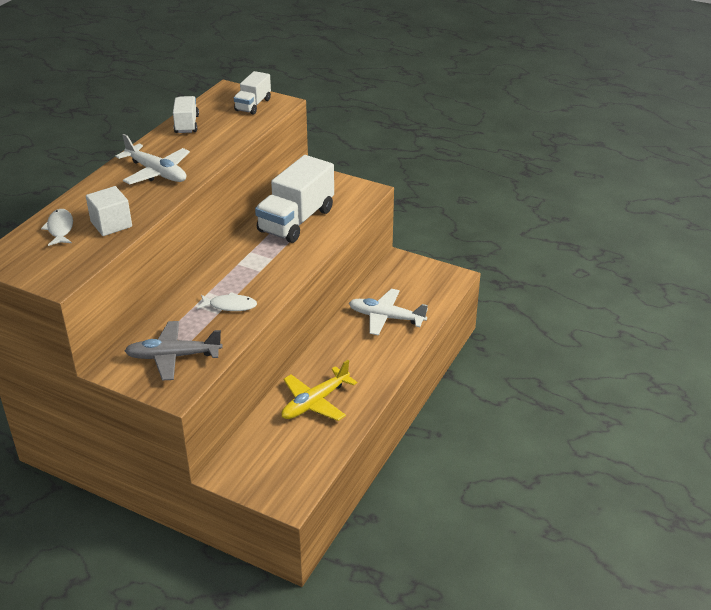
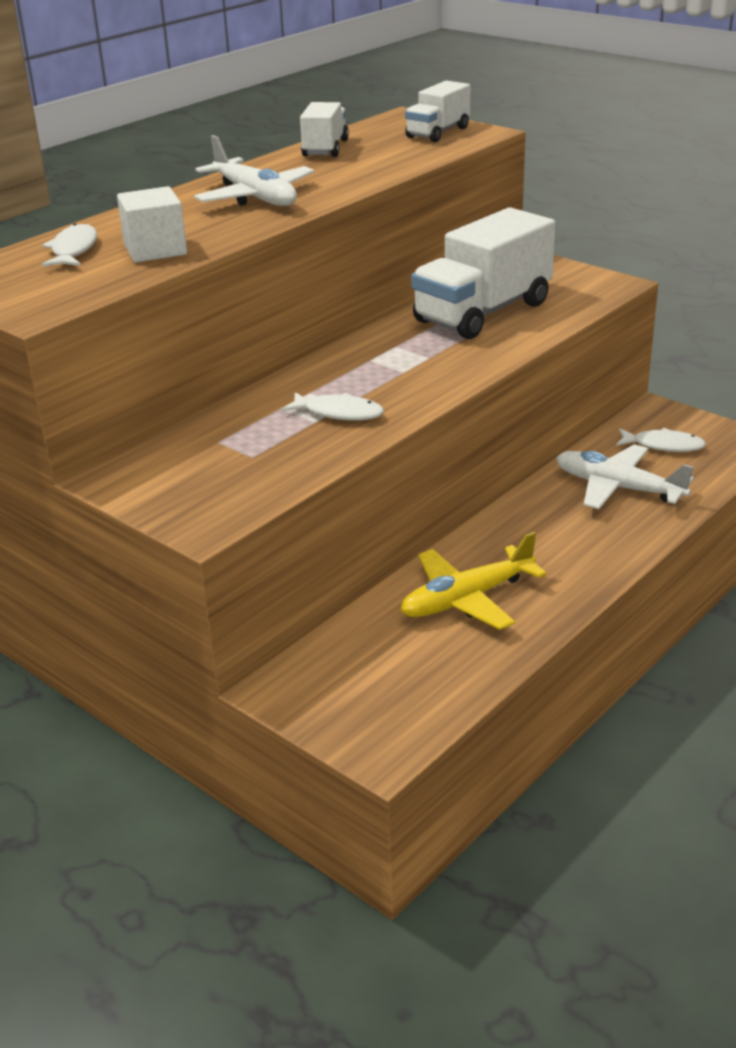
camera: 15 degrees right, 5 degrees down
(173, 356) = (219, 473): grey plane -> none
(407, 285) = (663, 445): none -> white fish

